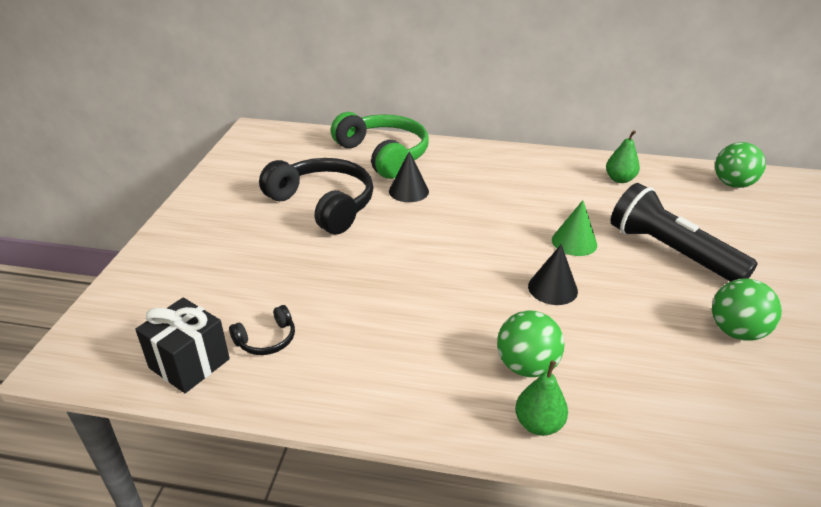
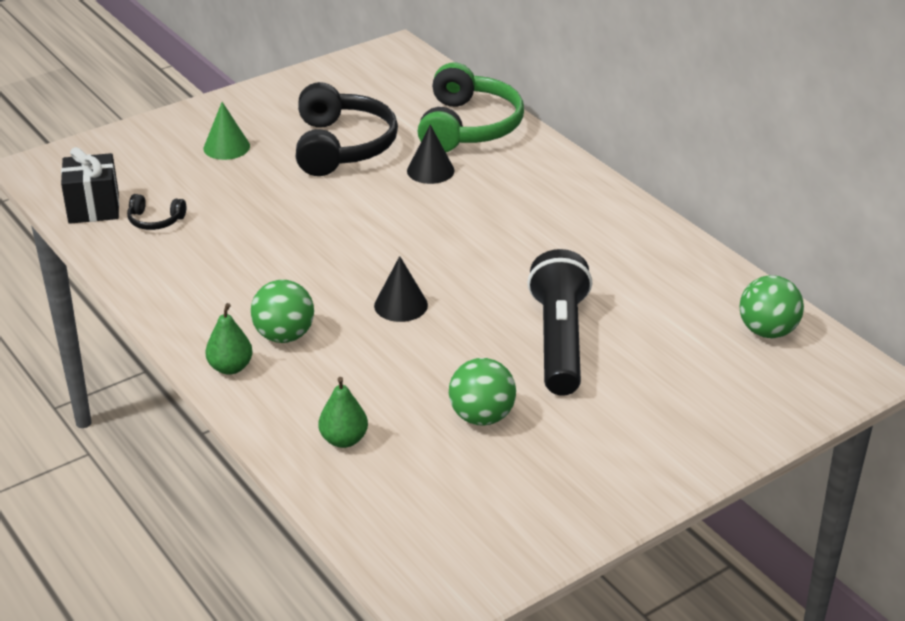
camera: 45 degrees right, 0 degrees up
(574, 242) = (489, 286): green cone -> green cone (226, 147)
(619, 179) = (652, 263): green pear -> green pear (344, 440)

